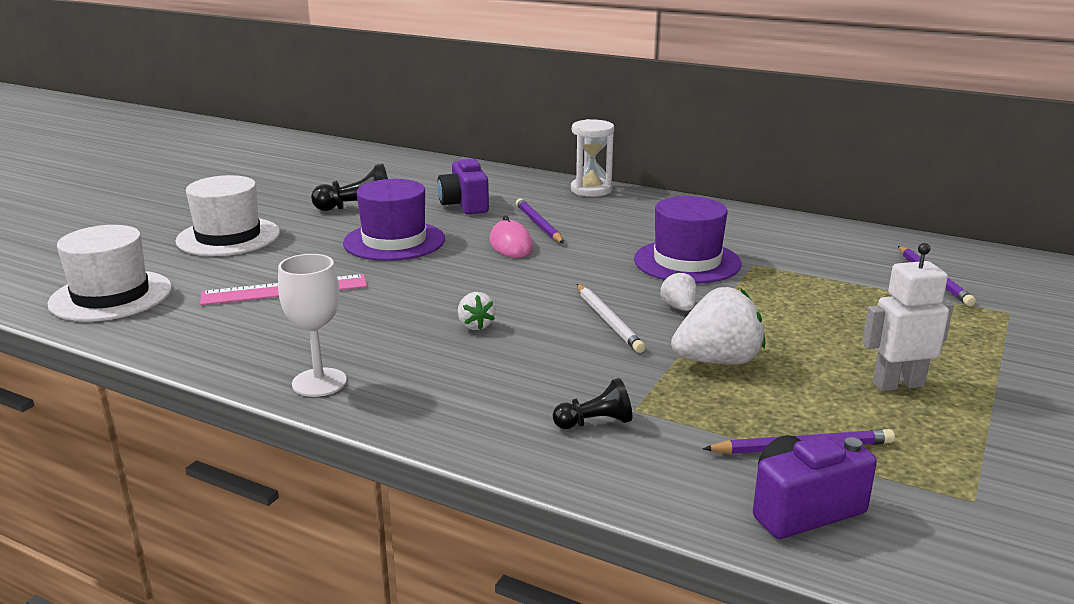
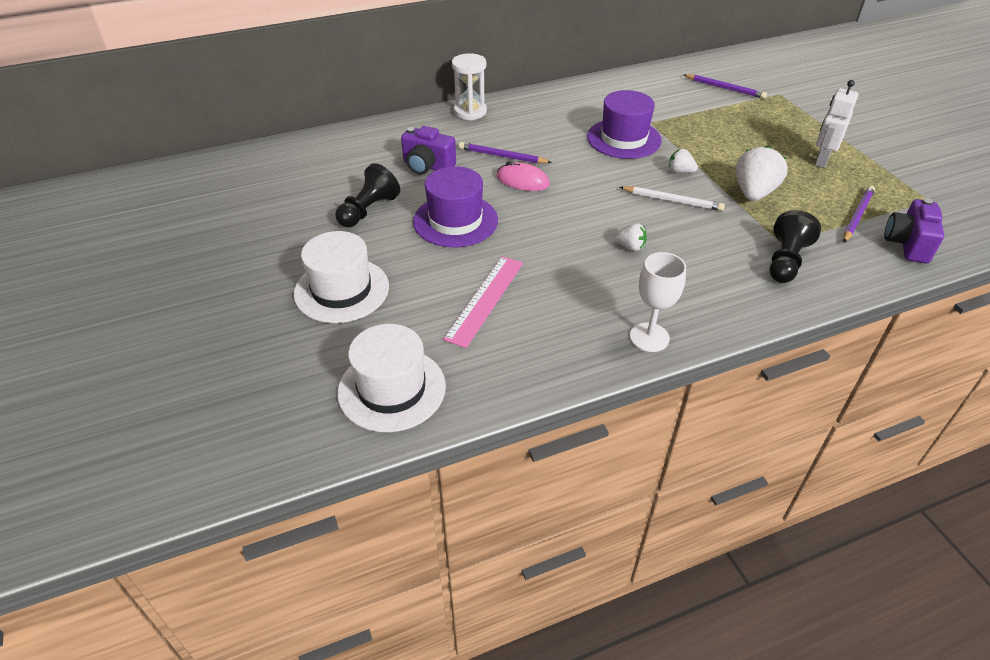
camera: 50 degrees left, 20 degrees up
(595, 422) = (785, 261): black pawn -> black pawn, size x1.61

